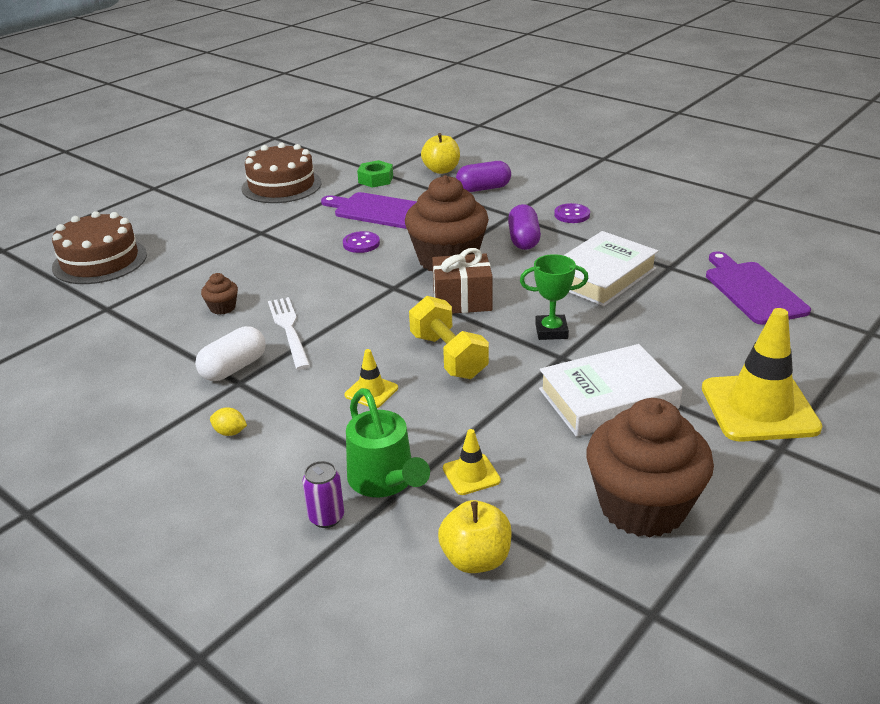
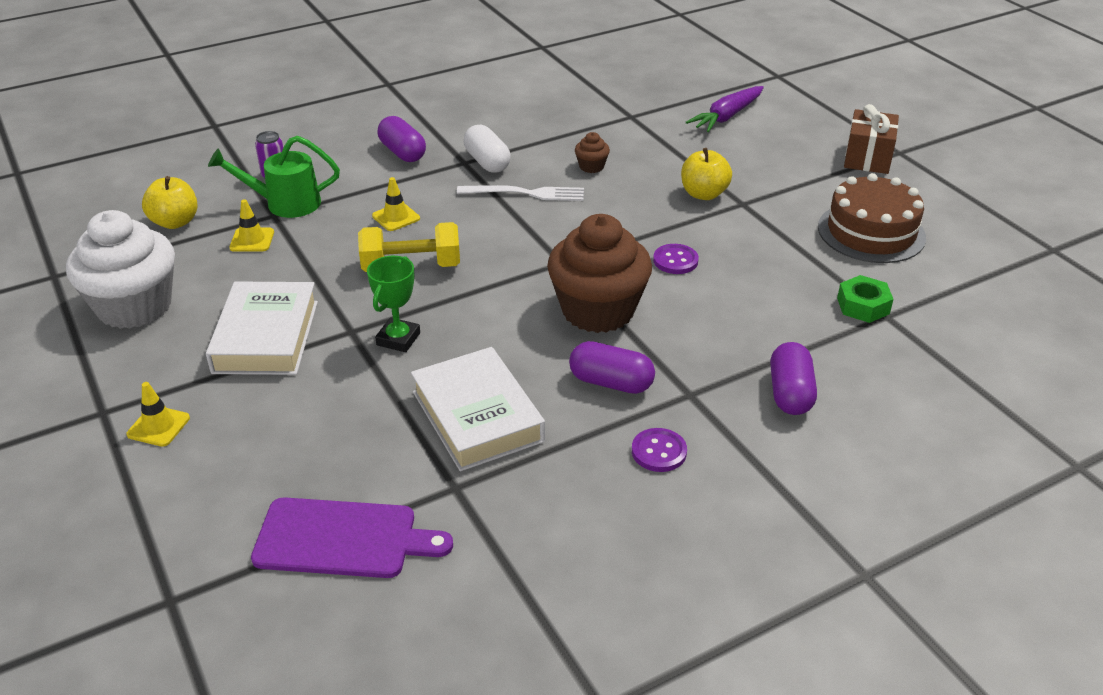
camera: 110 degrees right, 5 degrees up
(100, 261) = (727, 116): brown cake -> purple carrot
(230, 432) = (402, 152): yellow lemon -> purple capsule
(378, 211) = (759, 289): purple cutting board -> none
(441, 170) = (876, 371): yellow apple -> yellow apple (703, 194)
(462, 301) = (501, 298): brown gift -> brown gift (867, 158)
(642, 506) = (134, 306): brown cupcake -> white cupcake
(759, 408) = (158, 426): yellow traffic cone -> yellow traffic cone, size x0.46

